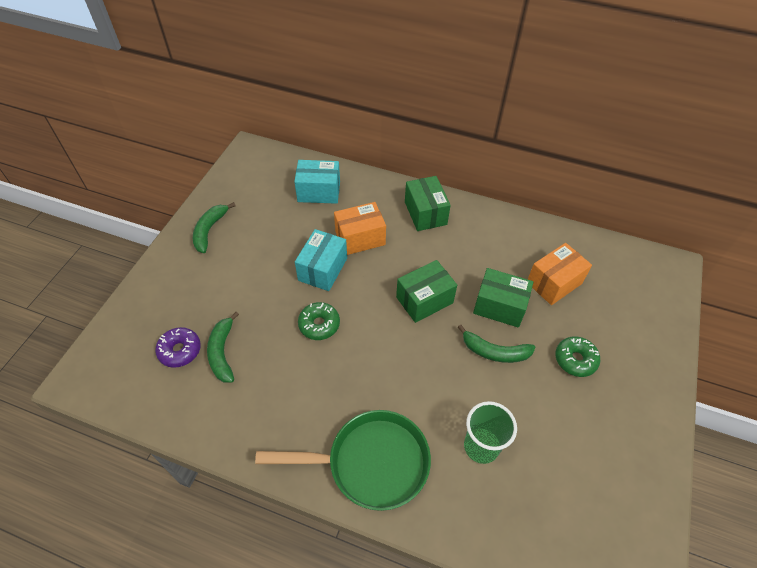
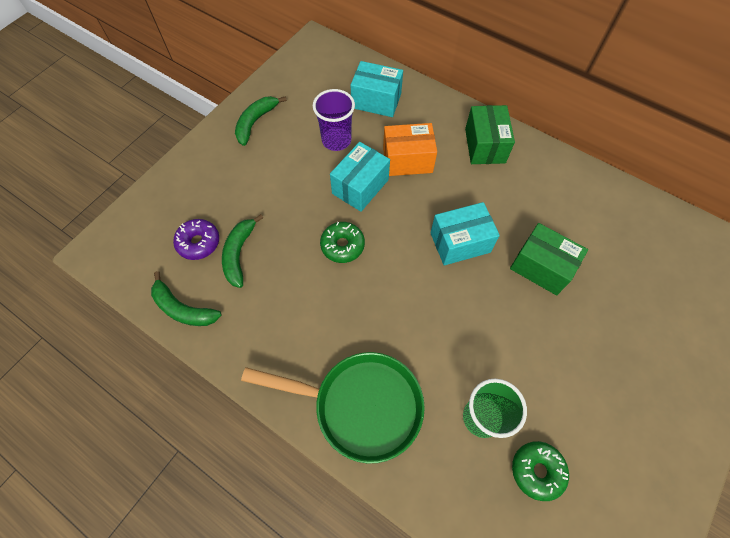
camera: 15 degrees right, 10 degrees up
(290, 233) = (336, 140): none -> purple cup
(424, 300) = (460, 242): green box -> turquoise box
(495, 352) = (523, 317): green banana -> green banana (183, 309)
(554, 283) = (610, 253): orange box -> none
(575, 359) = (612, 346): green donut -> green donut (537, 471)

